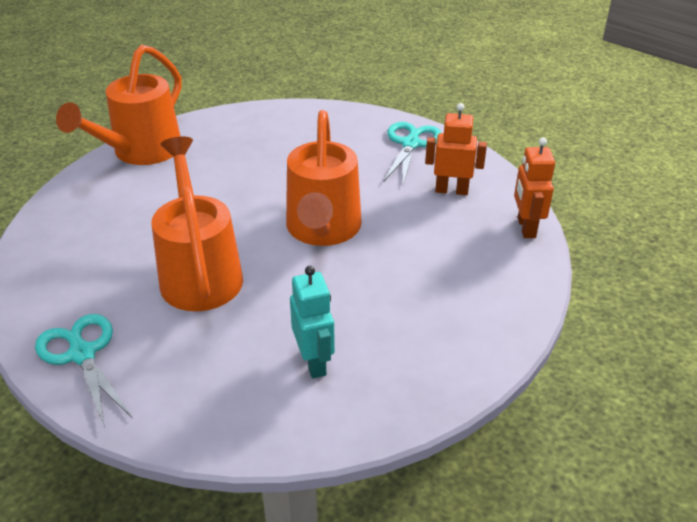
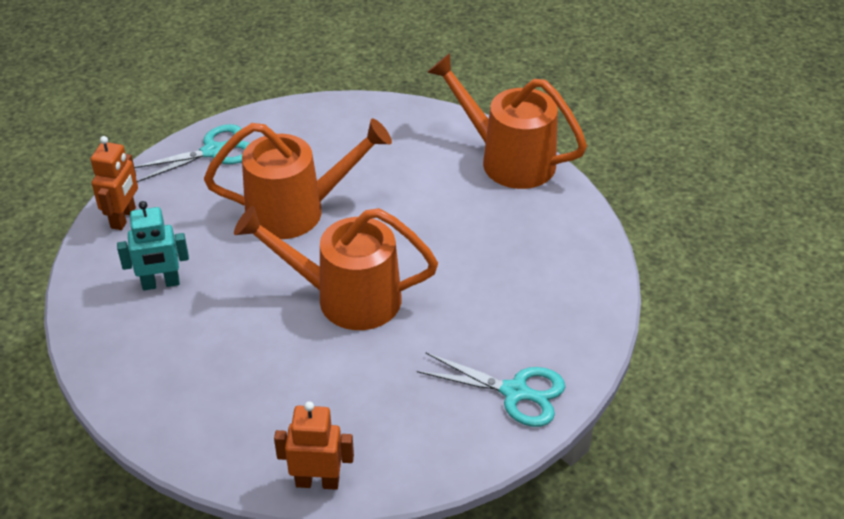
camera: 95 degrees right, 5 degrees up
(451, 190) = (404, 420): orange robot -> orange robot (123, 218)

